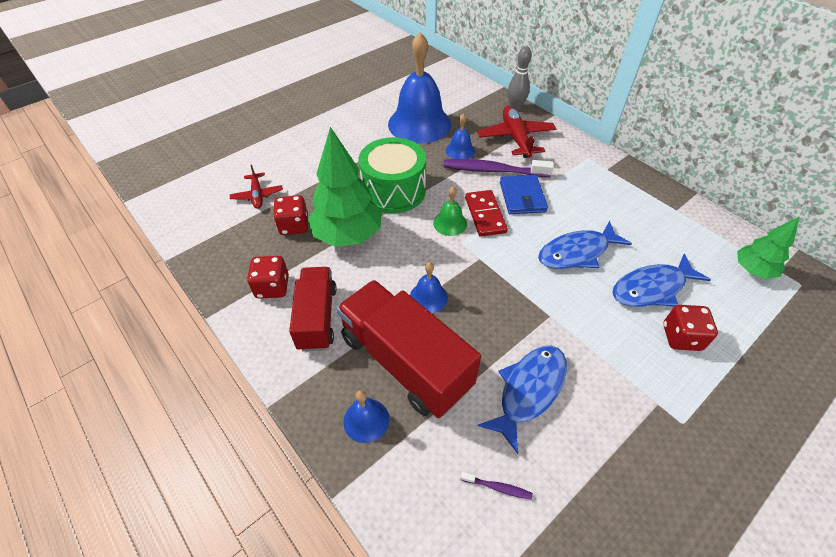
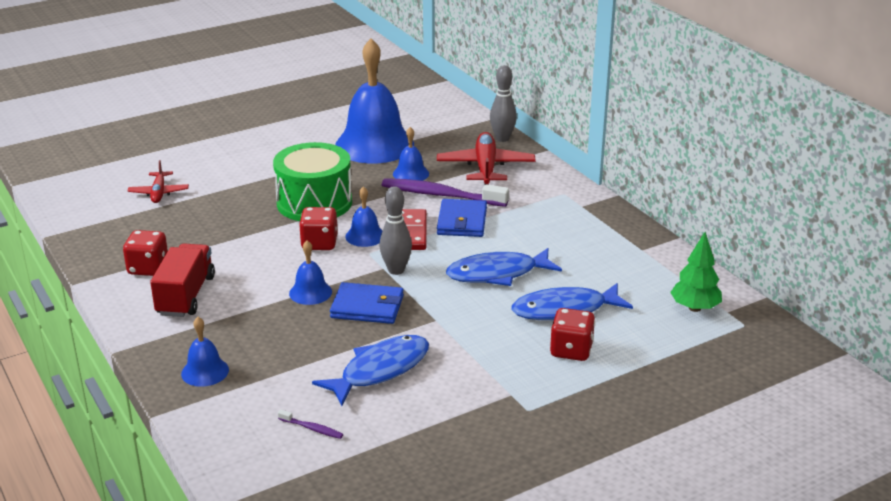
camera: 10 degrees right, 20 degrees down
(294, 226) = (189, 222): red dice -> red dice (319, 243)
(348, 235) = (246, 235): green tree -> none
(405, 361) = (263, 336): red truck -> none
(450, 223) = (365, 236): green bell -> blue bell
(485, 308) = (367, 307): none -> blue wallet
(491, 260) = (396, 270): none -> grey bowling pin

